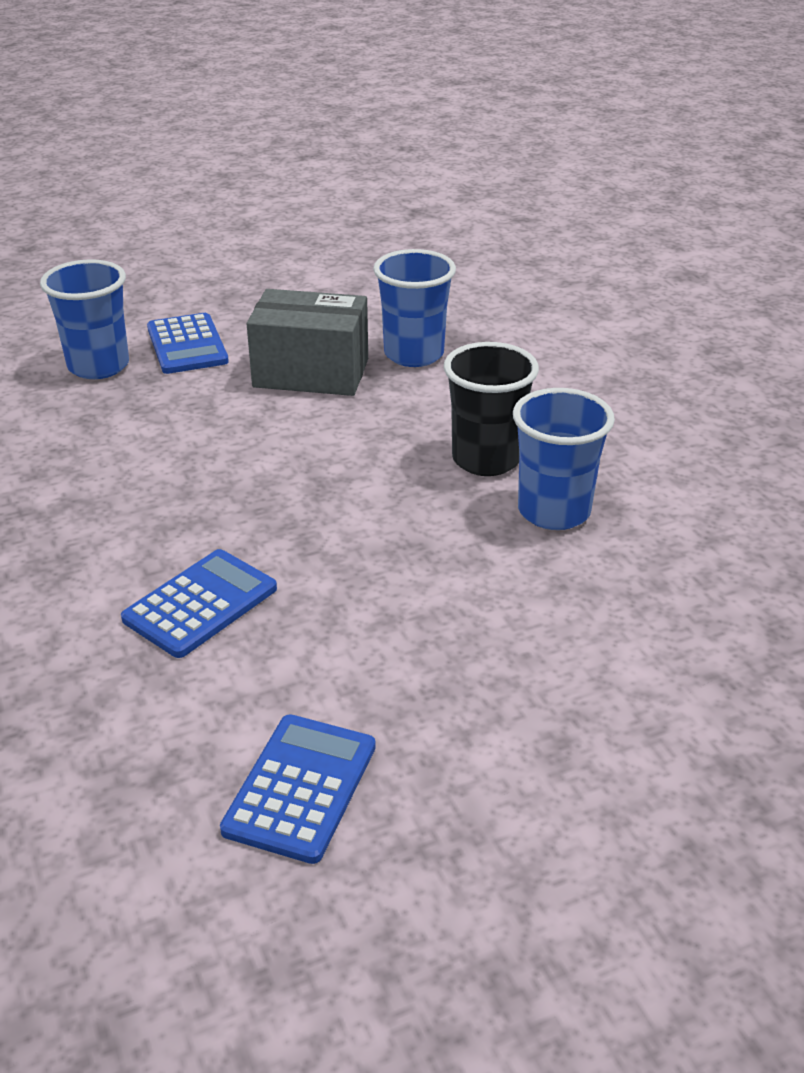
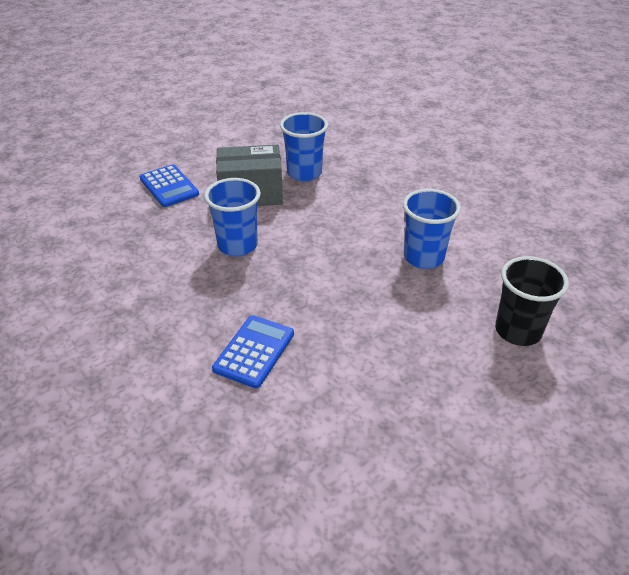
camera: 15 degrees left, 5 degrees up
(98, 366) = (121, 208): blue cup -> blue cup (237, 245)
(300, 788) = (363, 453): blue calculator -> none
(486, 459) = (373, 232): black cup -> black cup (518, 331)

